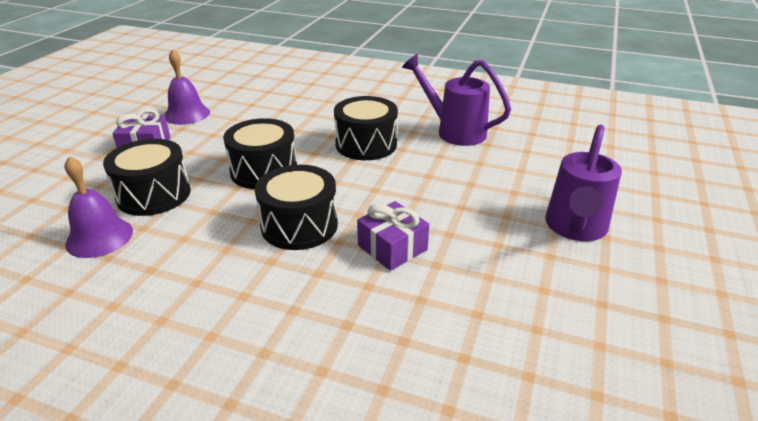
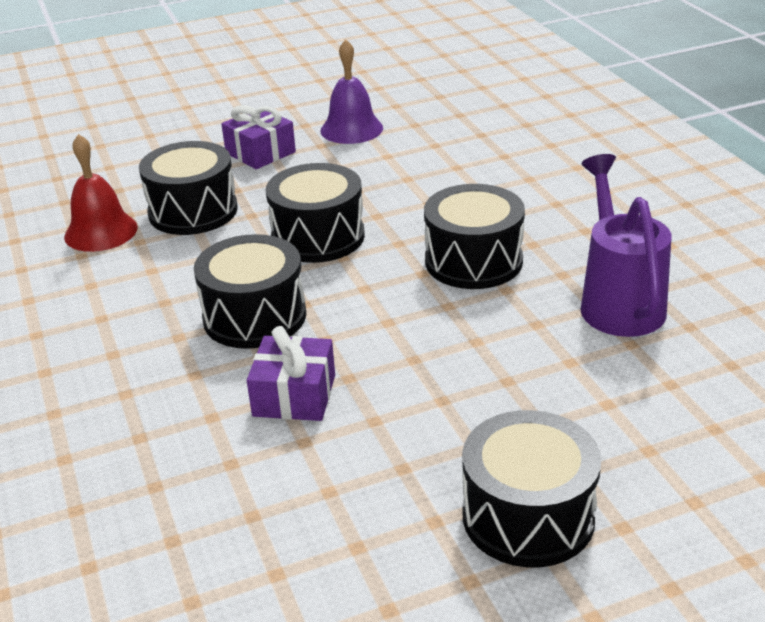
camera: 50 degrees right, 0 degrees up
(99, 237) = (101, 232): purple bell -> red bell
(575, 228) = (528, 516): purple watering can -> black drum

